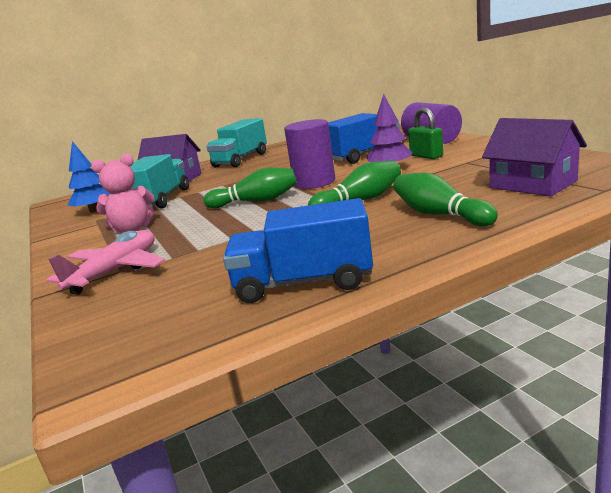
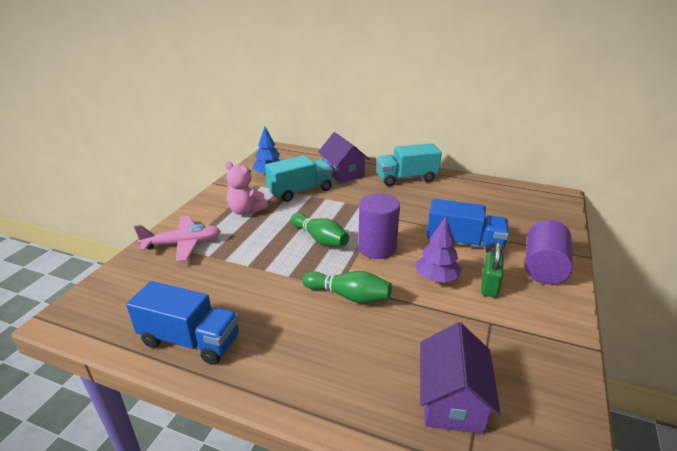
camera: 45 degrees right, 10 degrees up
(304, 283) = (190, 340): blue truck -> blue truck turned 150 degrees clockwise
(439, 215) = (340, 360): green bowling pin -> none

